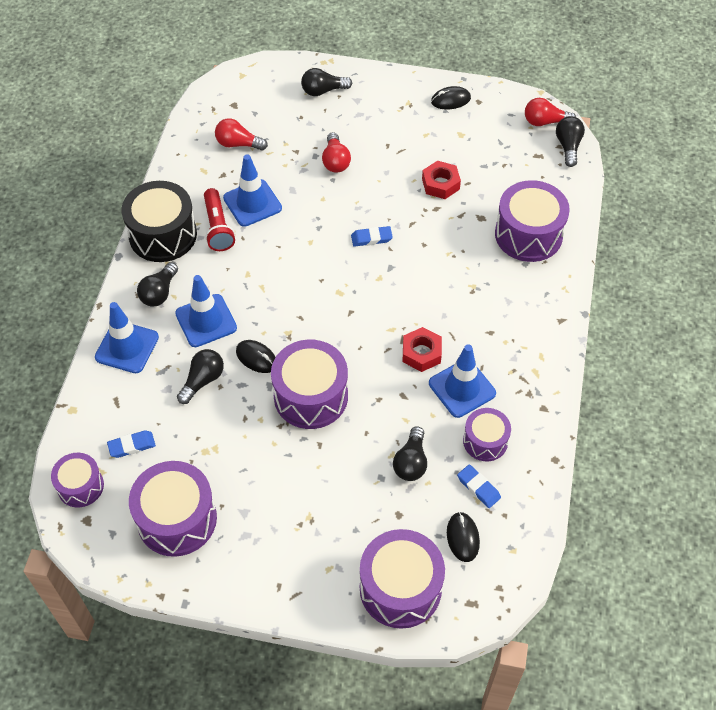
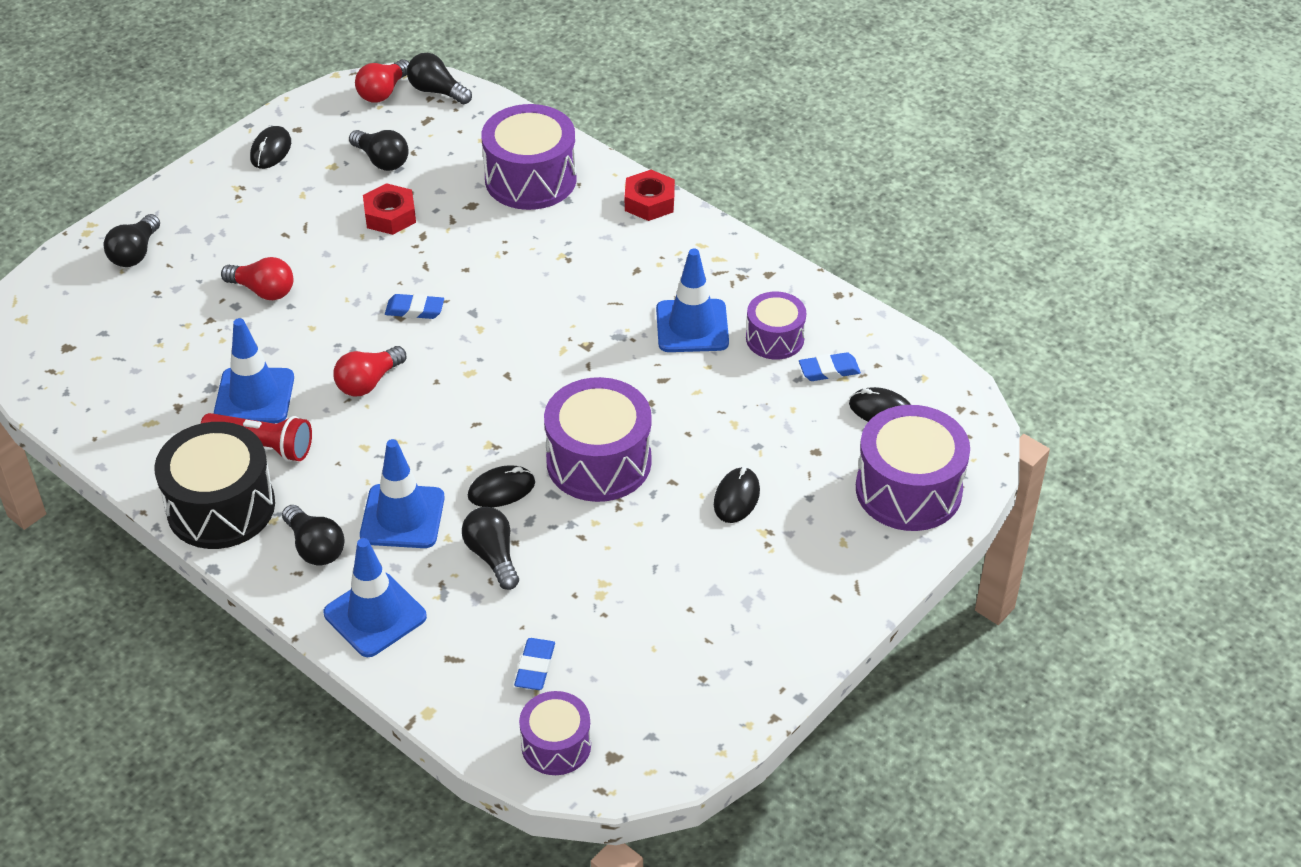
camera: 60 degrees left, 10 degrees down
(177, 519) = (677, 660): purple drum -> none
(238, 144) = (140, 370): red light bulb -> red light bulb (368, 382)
(328, 487) = (736, 498): none -> black mouse
(371, 238) = (415, 310): blue eraser -> blue eraser turned 75 degrees clockwise
(411, 462) = (756, 411): black light bulb -> black light bulb (381, 160)
(421, 353) = (617, 339): red nut -> red nut (649, 202)

